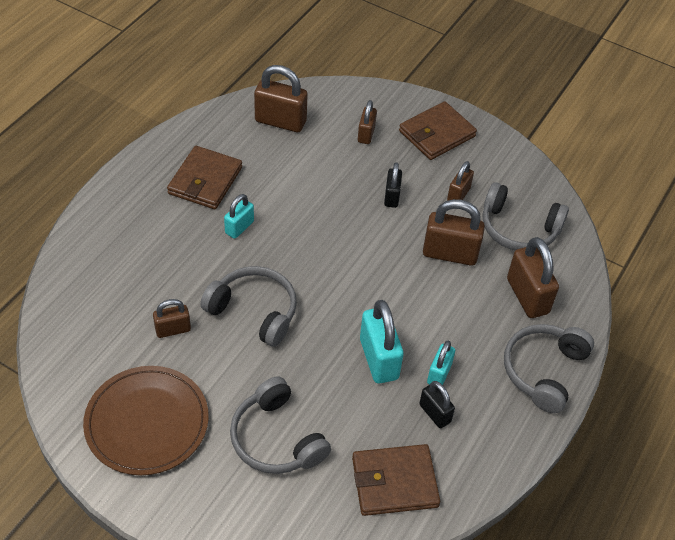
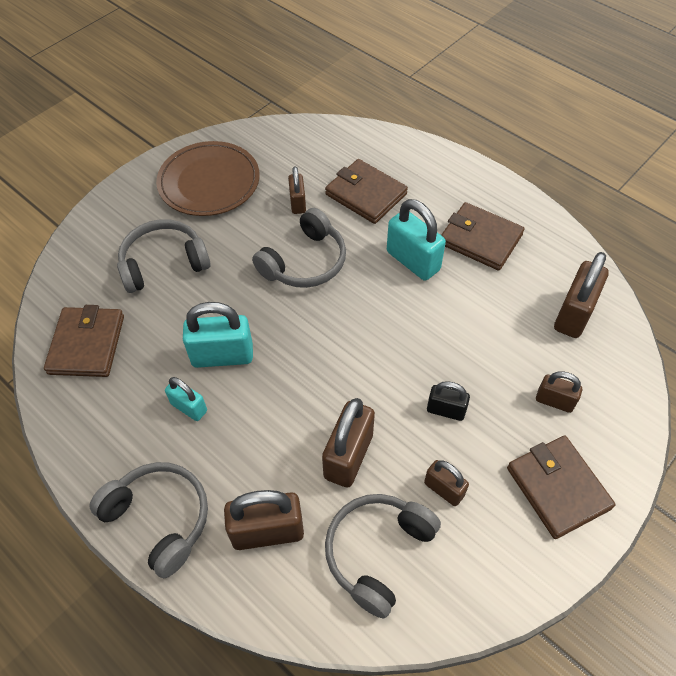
camera: 105 degrees right, 5 degrees up
(154, 272) = (366, 194): none -> brown wallet
(239, 227) = (413, 261): turquoise padlock -> turquoise padlock, size x1.71
(435, 413) = (145, 393): black padlock -> none

